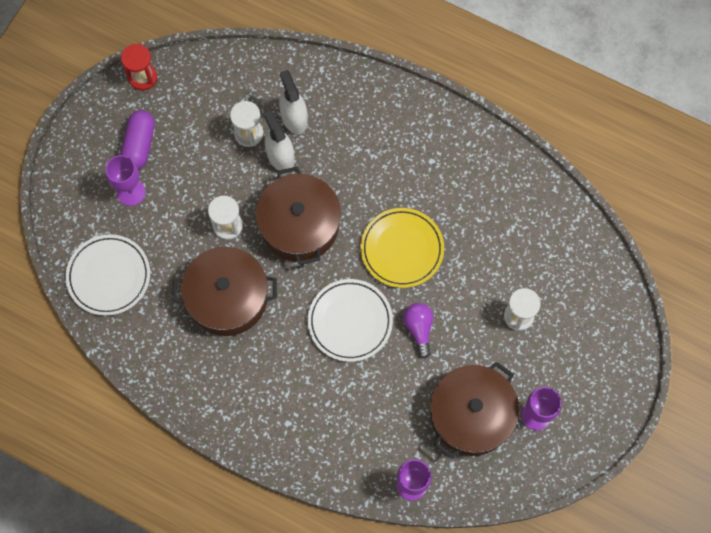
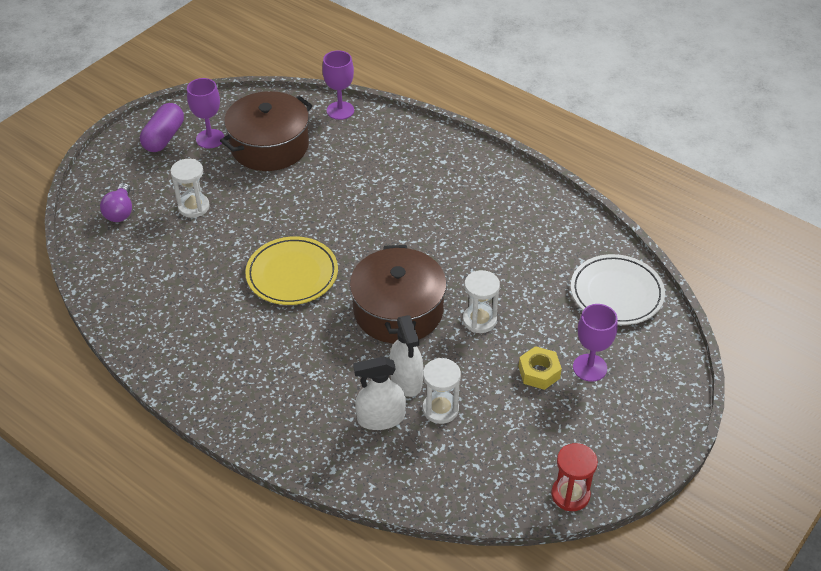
camera: 170 degrees left, 25 degrees down
(139, 145) = (578, 416): purple capsule -> purple capsule (164, 137)
(173, 181) = (539, 372): none -> yellow nut
(227, 297) = (488, 259): brown pot -> none
(294, 118) = (381, 418): white spray bottle -> white spray bottle turned 90 degrees clockwise
(350, 321) = (364, 224): white plate -> none
(419, 329) = (296, 210): purple light bulb -> purple light bulb (120, 212)

